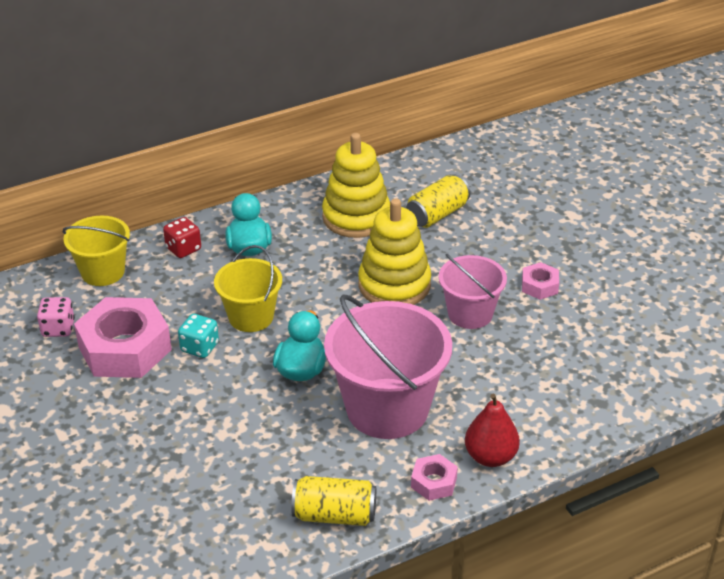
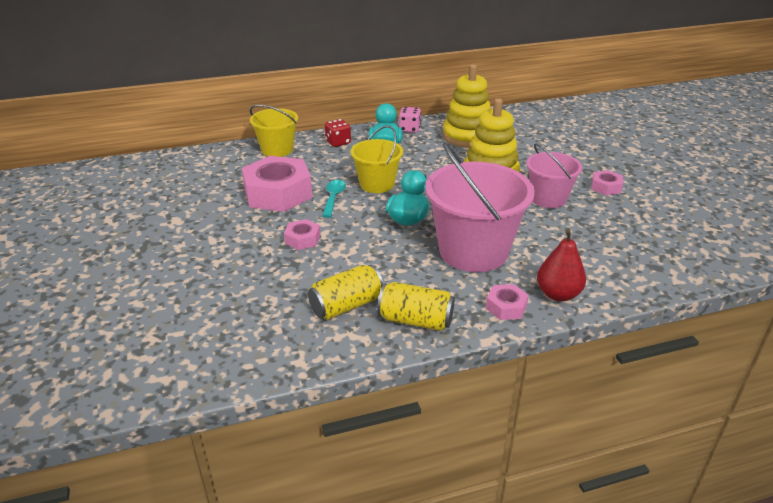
camera: 10 degrees right, 5 degrees down
(58, 328) = (234, 177): pink dice -> pink dice (409, 129)
(176, 418) = (302, 239): none -> pink nut
(200, 347) = (333, 198): turquoise dice -> turquoise spoon
(437, 214) = (528, 140): yellow can -> yellow can (346, 306)

